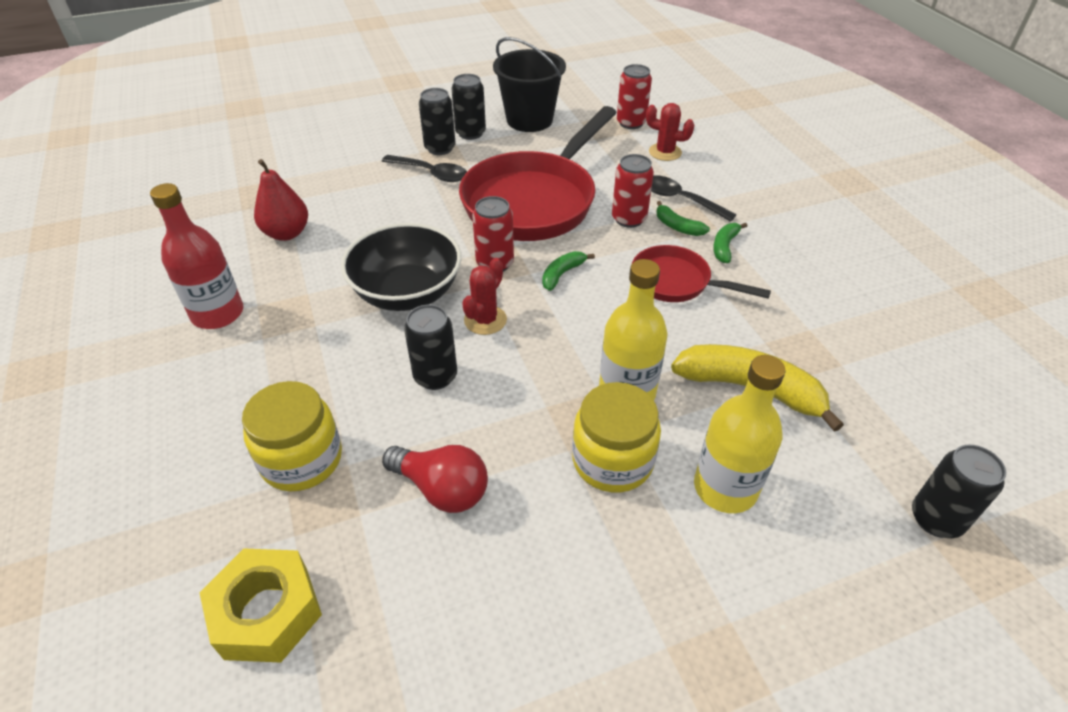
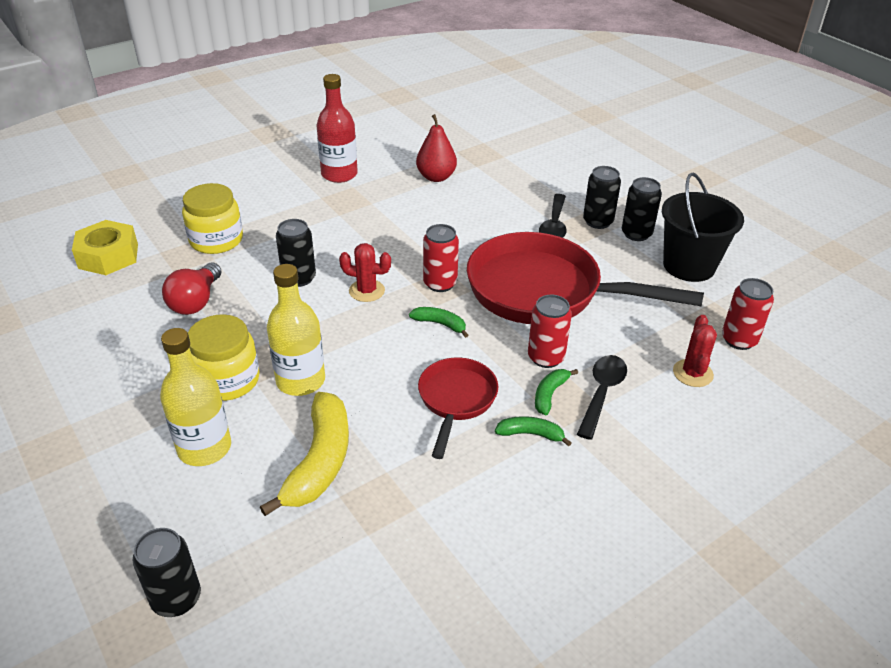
camera: 75 degrees right, 5 degrees down
(407, 293) = (387, 246): black bowl -> none

